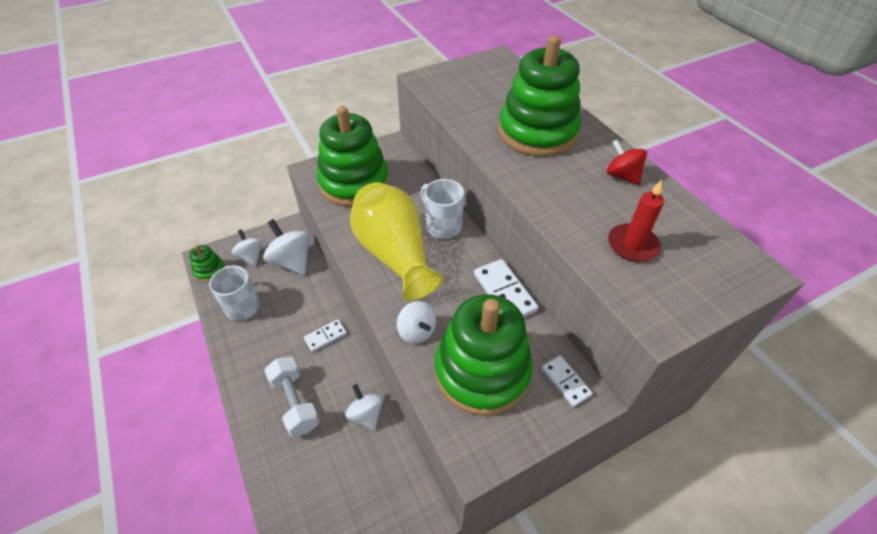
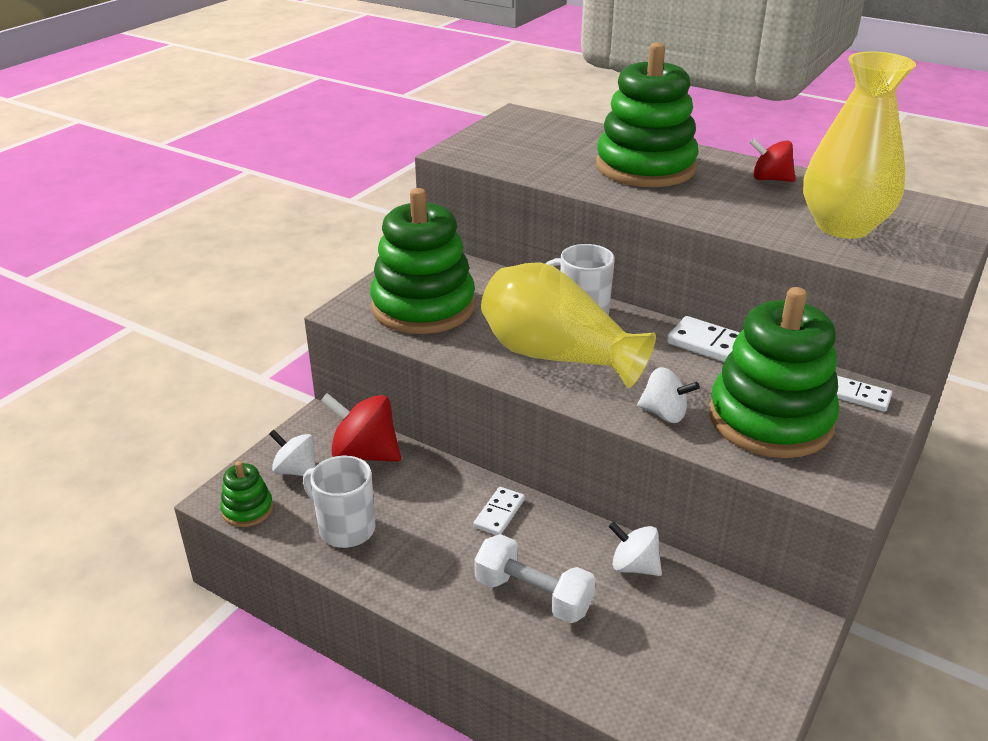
camera: 30 degrees left, 15 degrees down
(292, 261) = (364, 454): white spinning top -> red spinning top
(632, 245) = (843, 226): red candle -> yellow vase

